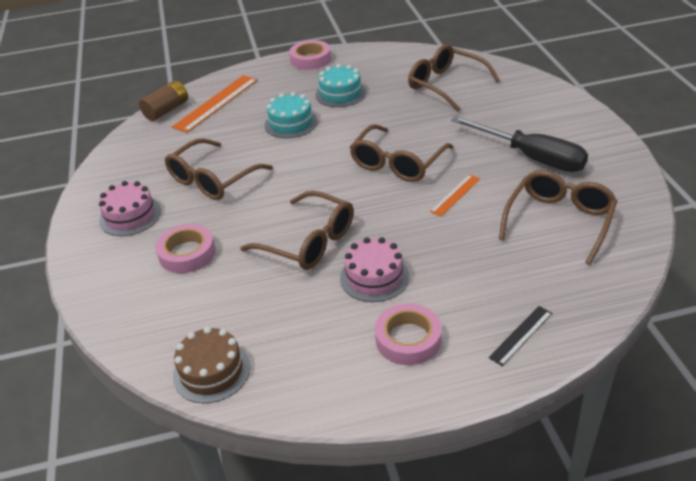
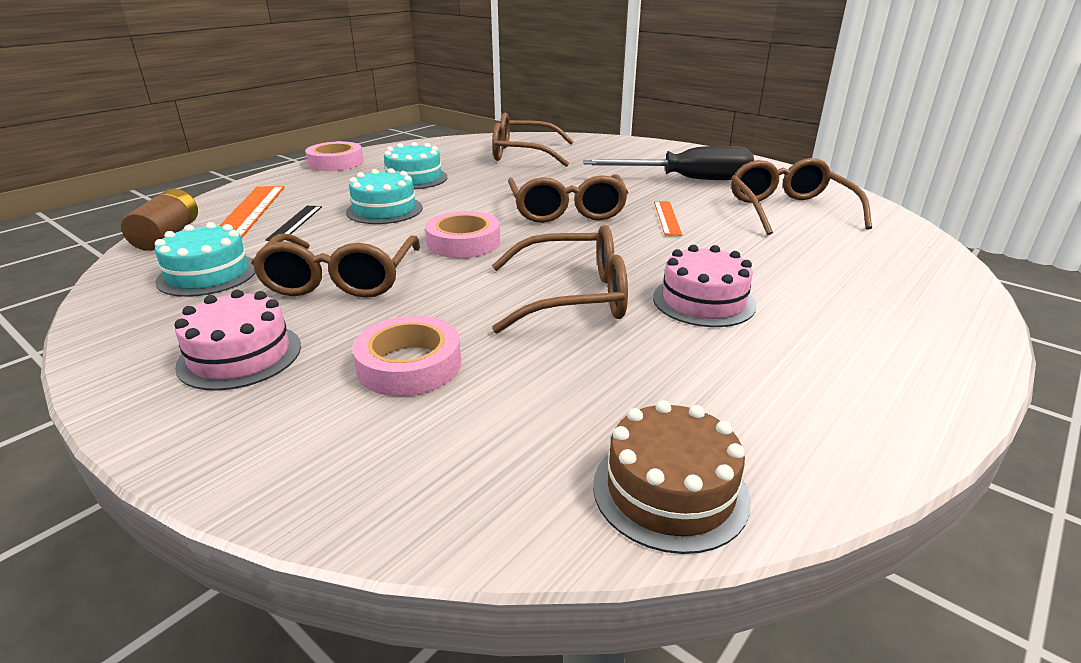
camera: 40 degrees left, 10 degrees down
(160, 151) = (208, 274): none -> turquoise cake
(408, 339) = (838, 340): pink tape -> pink tape (463, 242)
(521, 335) = (922, 294): black ruler -> black ruler (295, 223)

